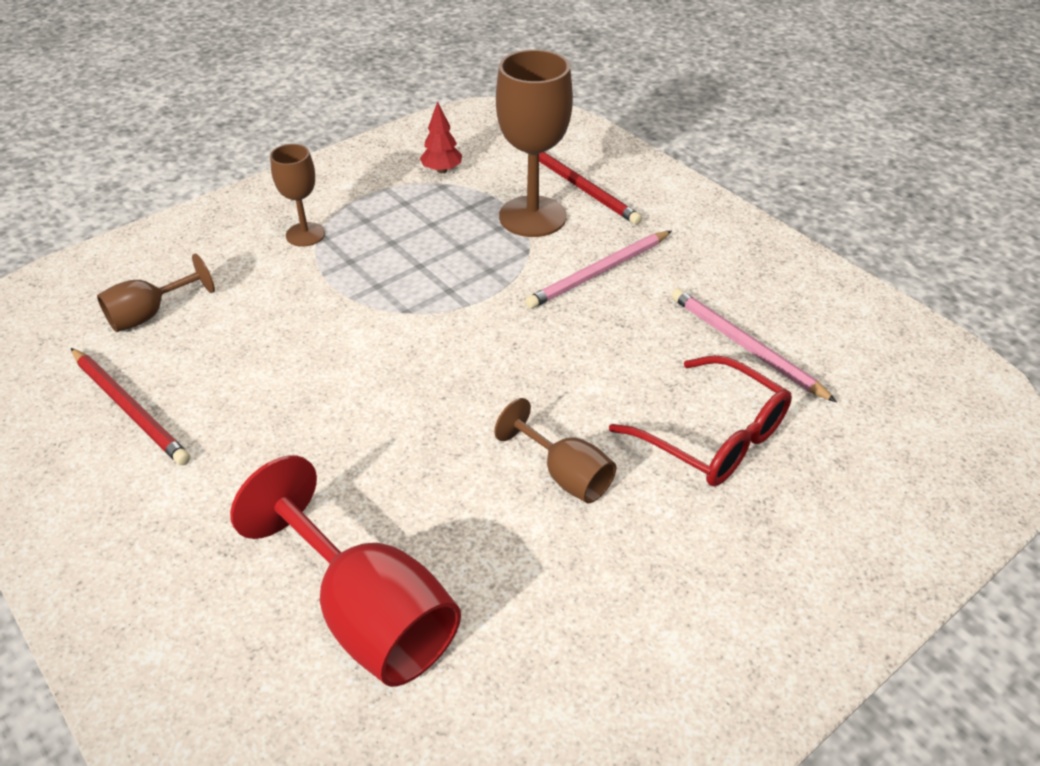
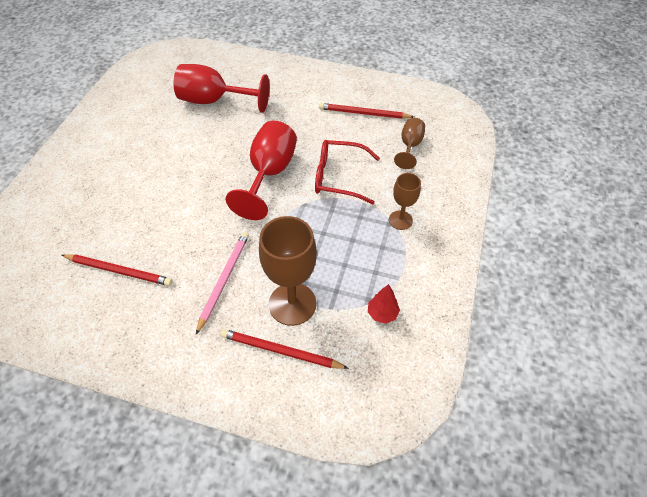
camera: 145 degrees right, 10 degrees up
(411, 381) = (269, 174): none -> red goblet
(565, 475) = (176, 168): brown goblet -> none
(713, 437) = (119, 213): red glasses -> red glasses (338, 177)
(746, 347) = (119, 271): pink pencil -> red pencil

